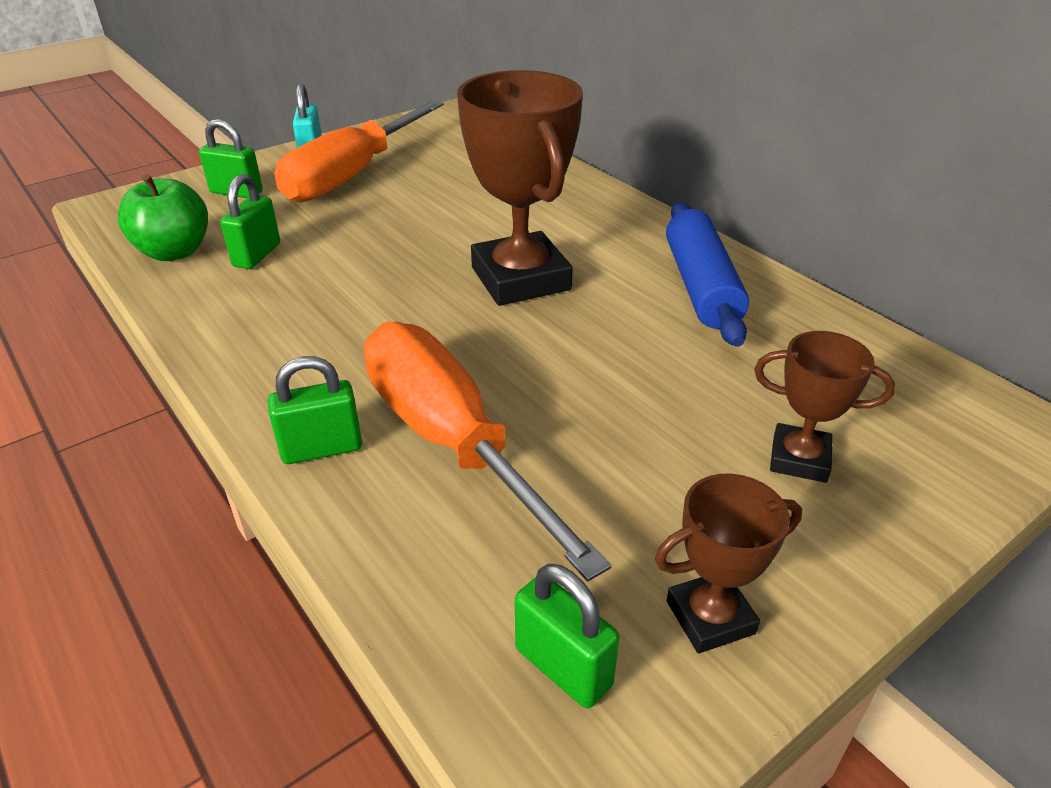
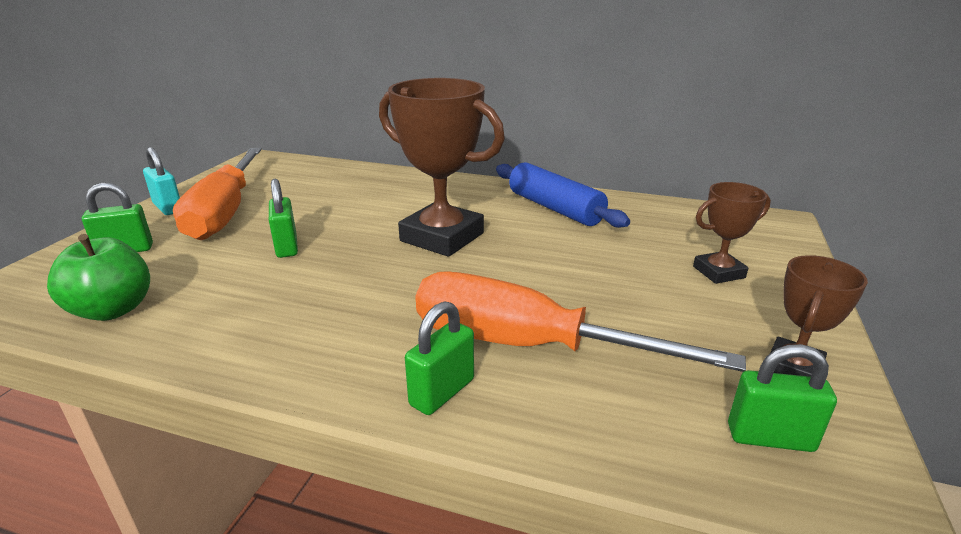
camera: 35 degrees left, 10 degrees down
(257, 255) = (205, 287): green padlock -> green padlock (286, 247)

